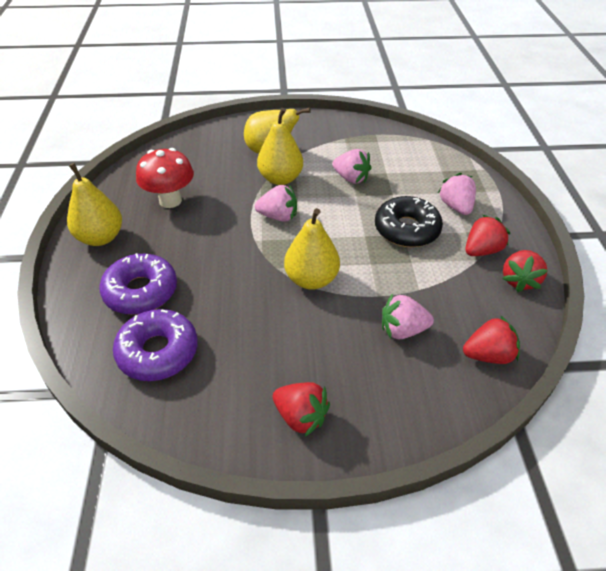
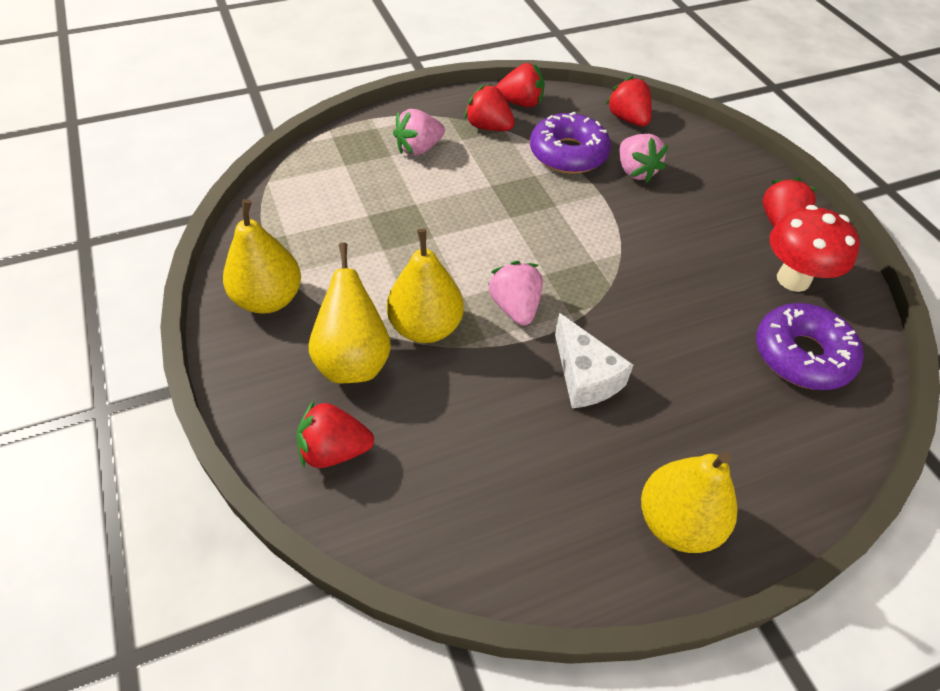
camera: 110 degrees left, 5 degrees up
(141, 291) = (737, 413): purple donut -> purple donut (568, 154)
(170, 200) = (543, 459): red mushroom -> red mushroom (793, 279)
(210, 231) = (585, 376): none -> white cheese
(220, 139) = (334, 450): none -> red strawberry
(311, 279) = (610, 249): yellow pear -> yellow pear (268, 299)
(351, 178) = (395, 248): pink strawberry -> none
(406, 229) = (481, 184): black donut -> none

